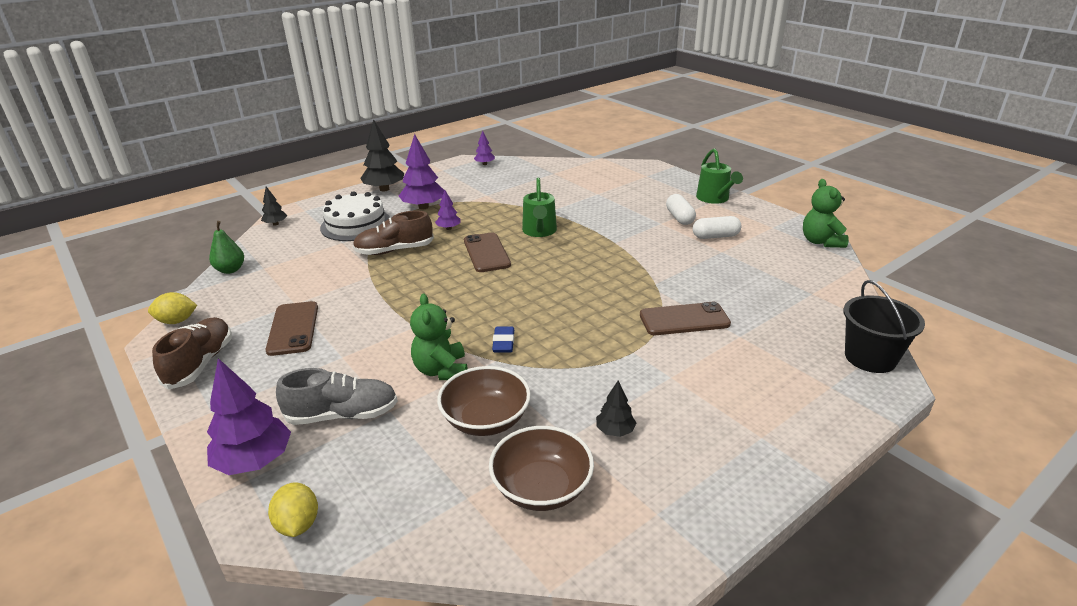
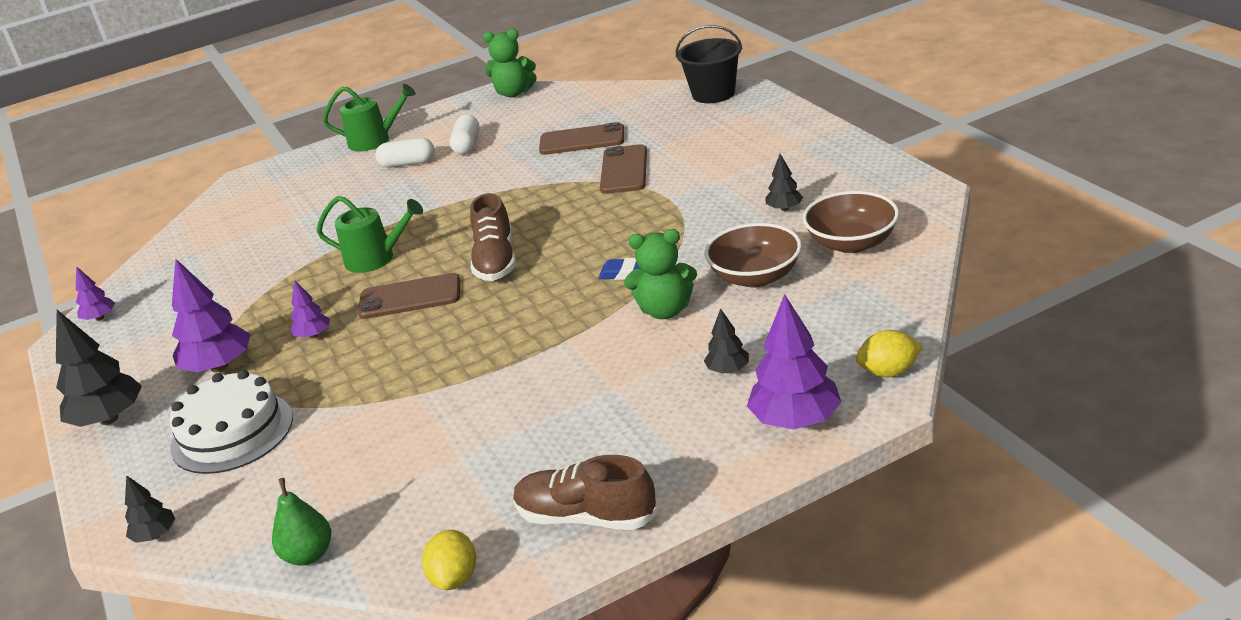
camera: 75 degrees left, 0 degrees up
(293, 328) = (529, 443): brown phone -> brown phone (582, 140)
(342, 415) = (728, 370): grey shoe -> black tree
(394, 250) = (352, 379): brown shoe -> brown shoe (496, 261)

